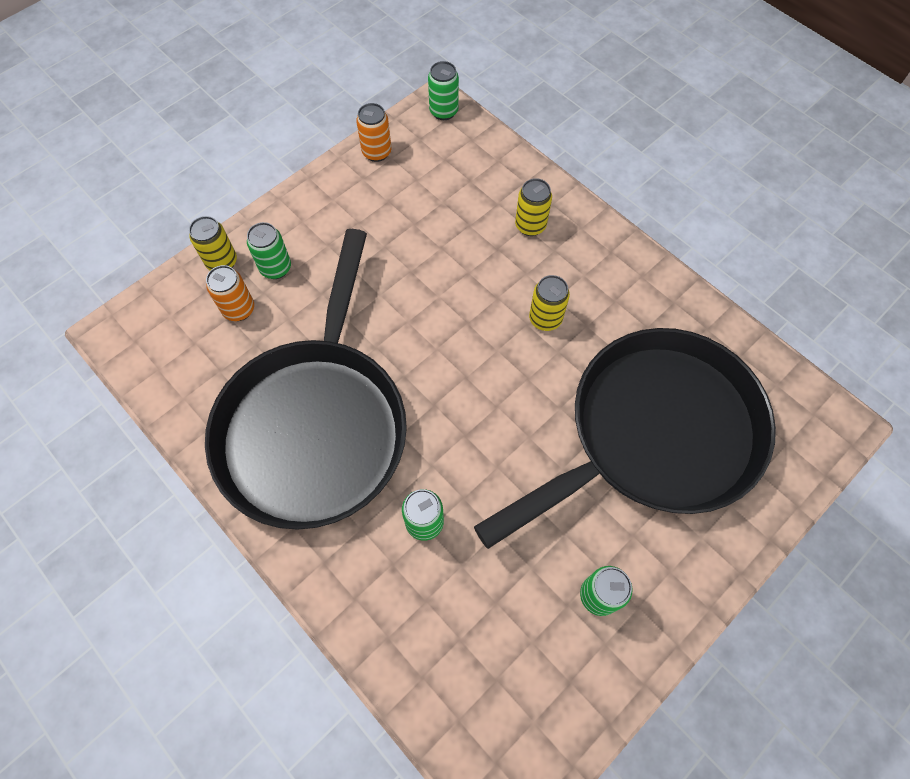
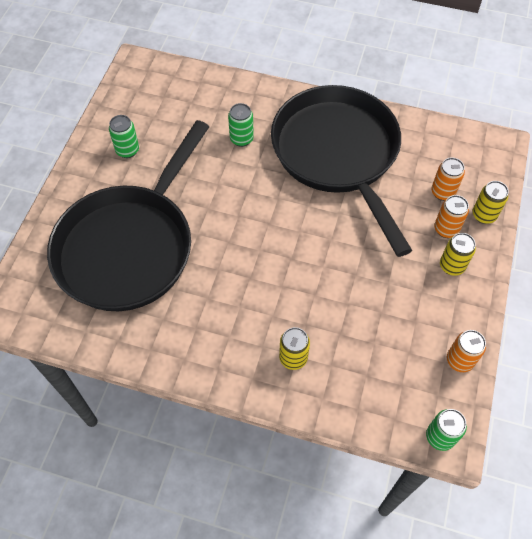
camera: 150 degrees right, 5 degrees down
(276, 268) = (446, 229): green can -> orange can
(545, 319) = (239, 287): yellow can -> yellow can (452, 266)

